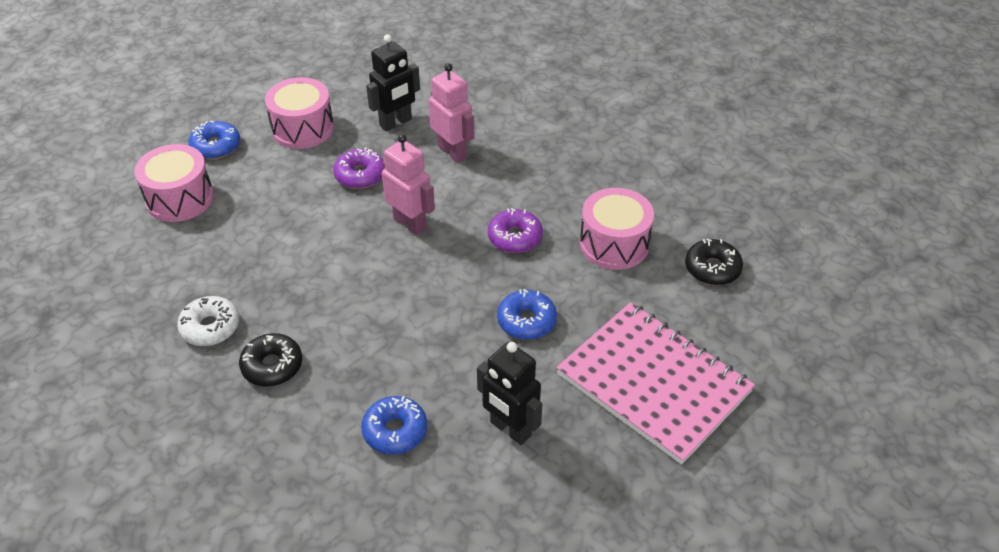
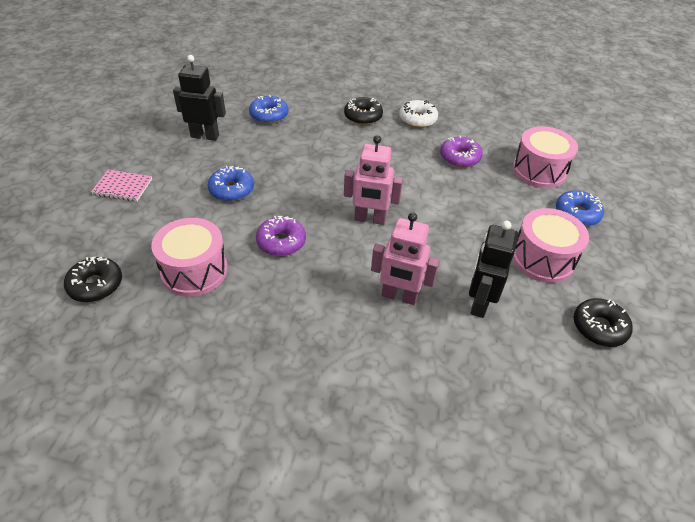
camera: 145 degrees right, 0 degrees up
(331, 76) = (599, 327): none -> black donut
(360, 175) = (448, 239): purple donut -> purple donut (460, 157)
(653, 383) = (123, 187): pink notebook -> pink notebook, size x0.42

